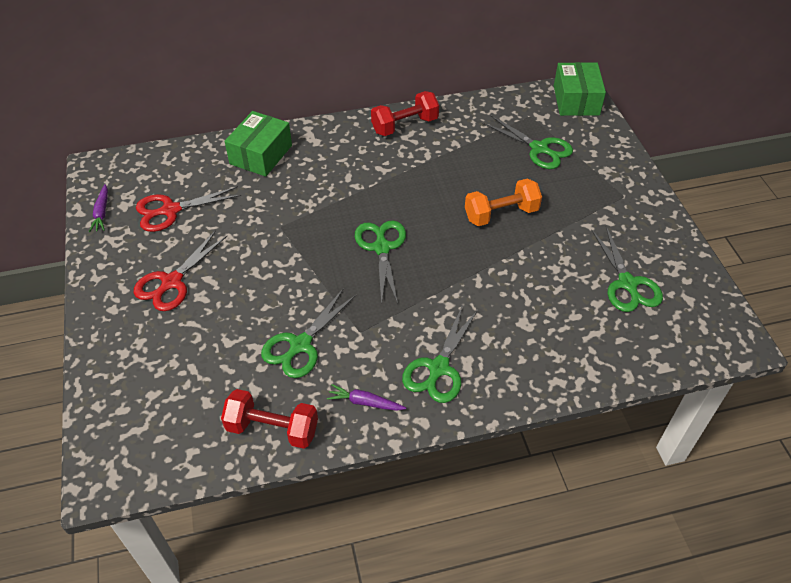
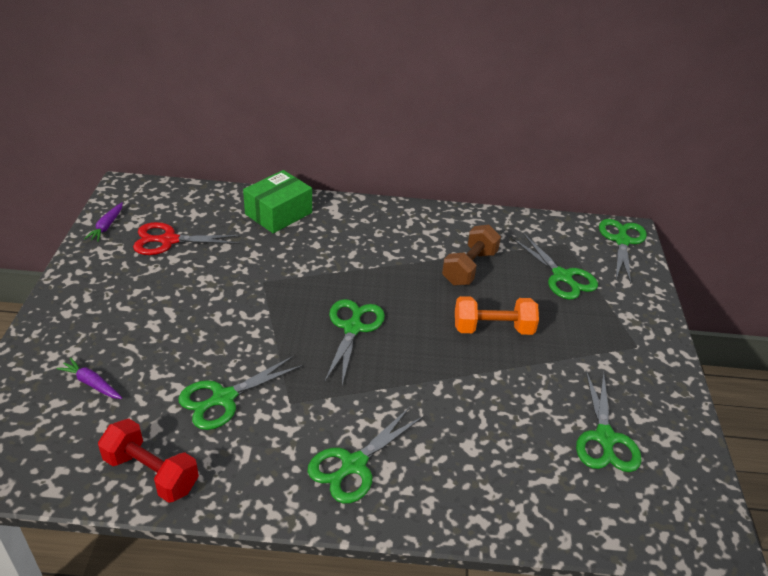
camera: 15 degrees right, 10 degrees down
(172, 282) = (133, 304): red scissors -> none
(365, 402) = (259, 476): purple carrot -> purple carrot (92, 383)
(405, 125) = (431, 221): red dumbbell -> none
(457, 162) = (469, 268): none -> brown dumbbell
(576, 100) = (621, 241): green box -> green scissors

